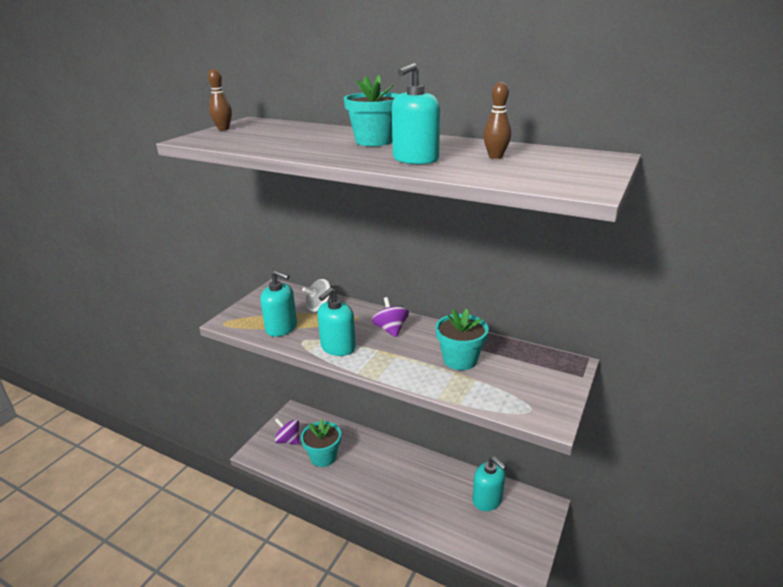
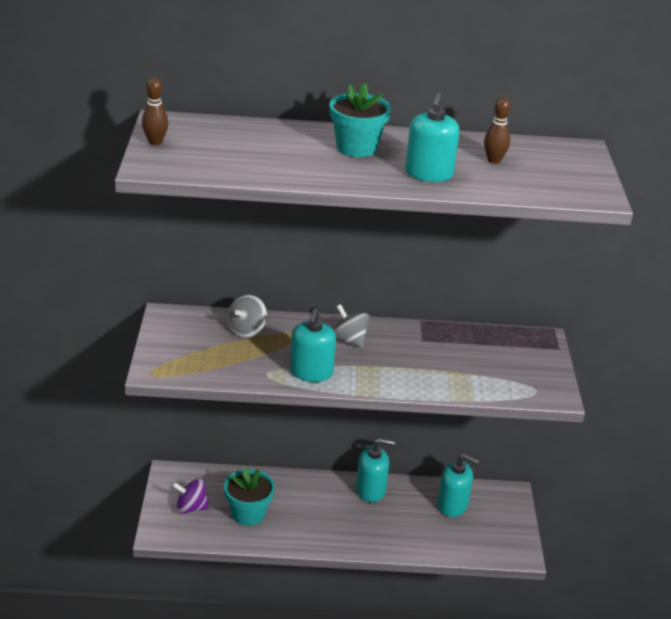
camera: 30 degrees left, 5 degrees up
(281, 328) = (227, 364): turquoise soap dispenser -> turquoise soap dispenser (371, 490)
(391, 329) = (349, 340): purple spinning top -> grey spinning top
(460, 359) = (442, 357): turquoise flower pot -> none

